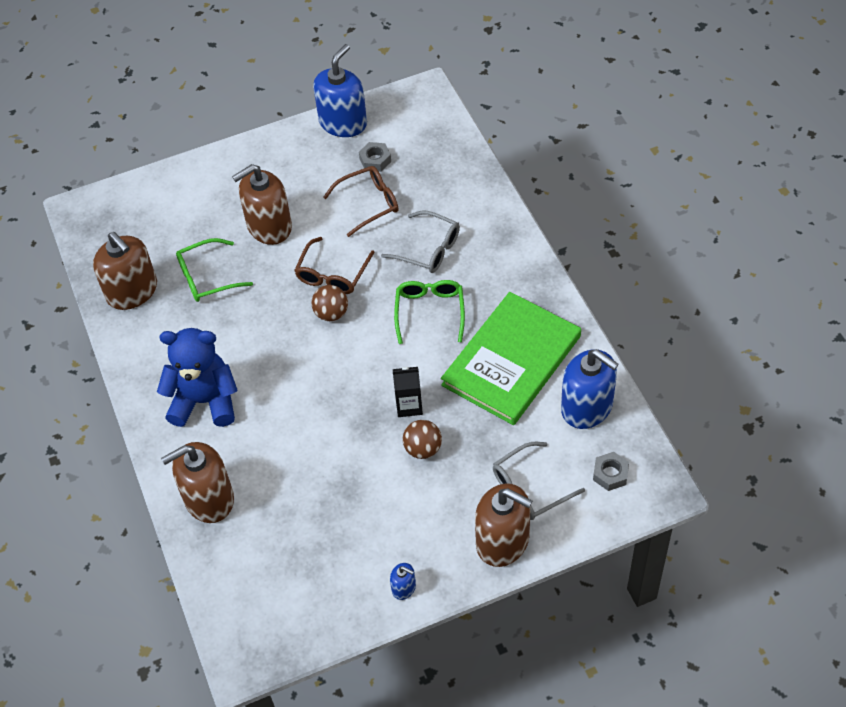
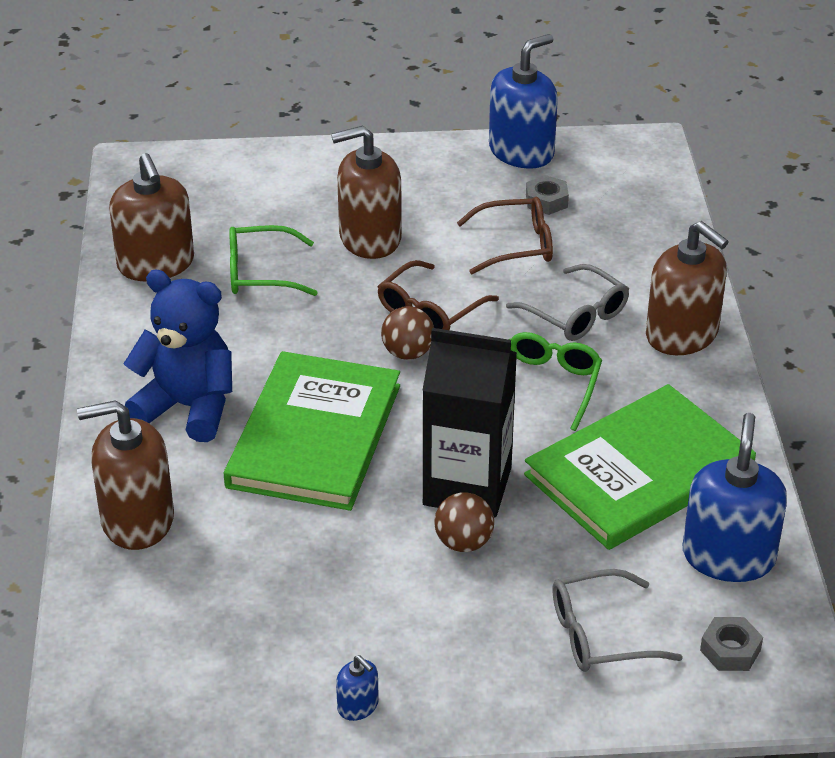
camera: 15 degrees right, 15 degrees down
(297, 397) = (314, 435): none -> green book
(409, 405) = (467, 486): black carton -> black carton, size x2.00
(503, 541) = (531, 689): brown soap dispenser -> brown soap dispenser (682, 334)
(587, 407) = (728, 556): blue soap dispenser -> blue soap dispenser turned 135 degrees counterclockwise

